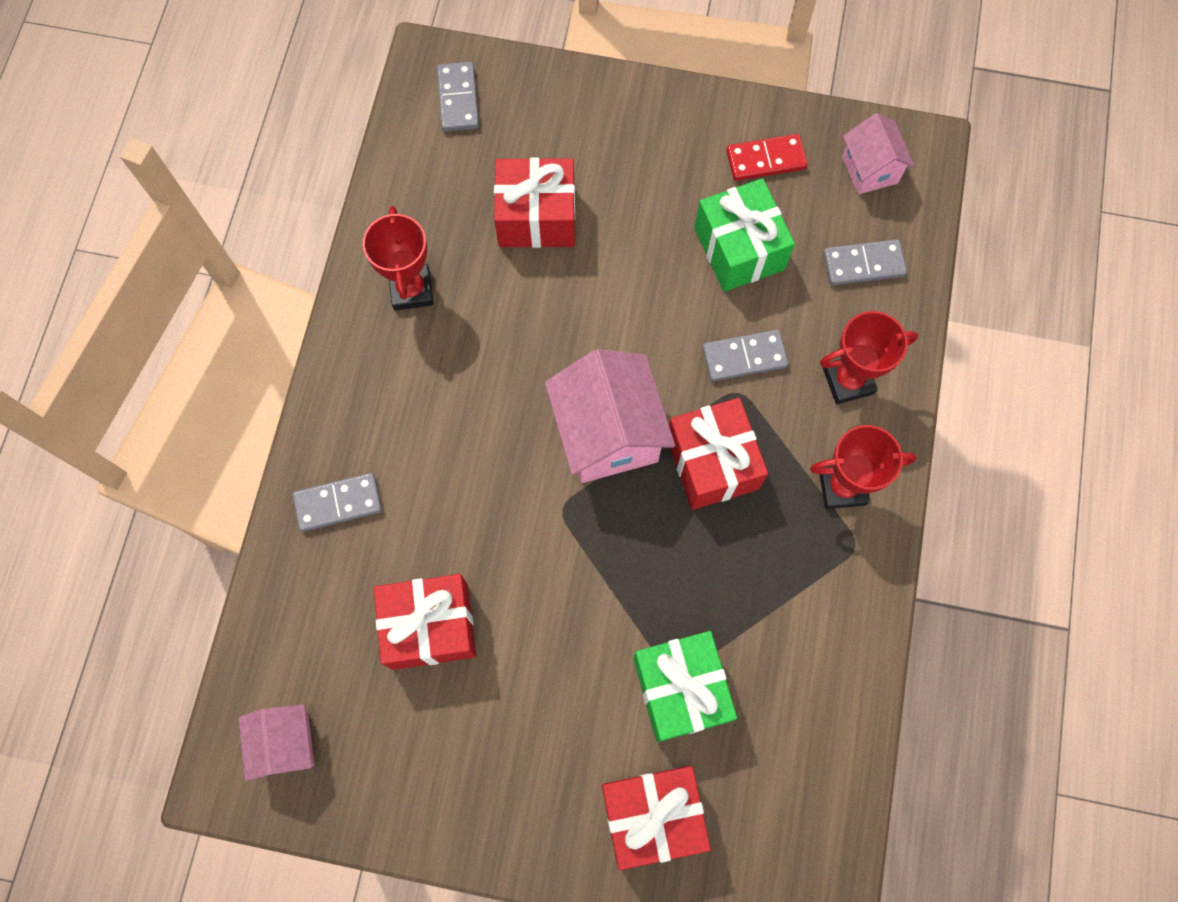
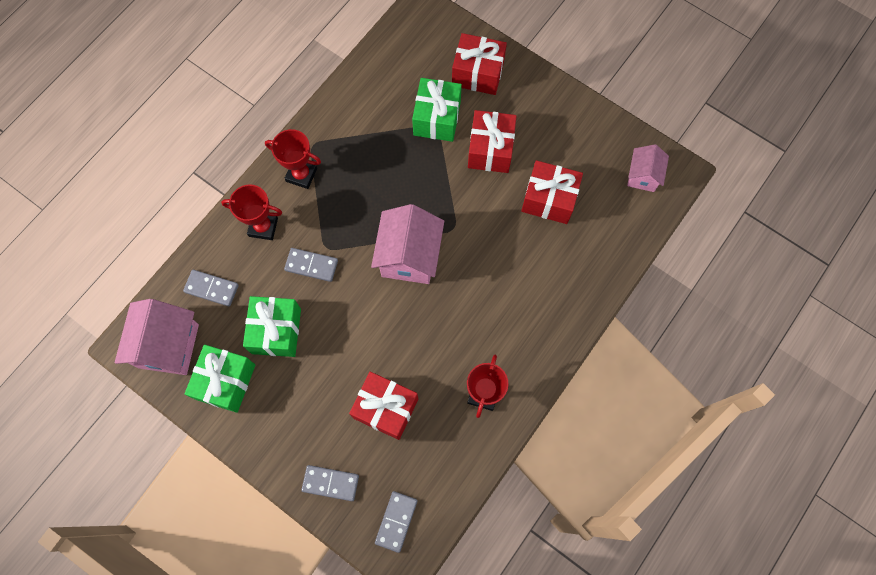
camera: 155 degrees left, 0 degrees up
(338, 503) = (574, 284): grey domino -> grey domino (330, 483)
(712, 462) = (361, 217): red gift -> red gift (490, 149)
(766, 160) = (226, 382): red domino -> green gift
(869, 169) = (168, 346): pink house -> pink house, size x1.71

